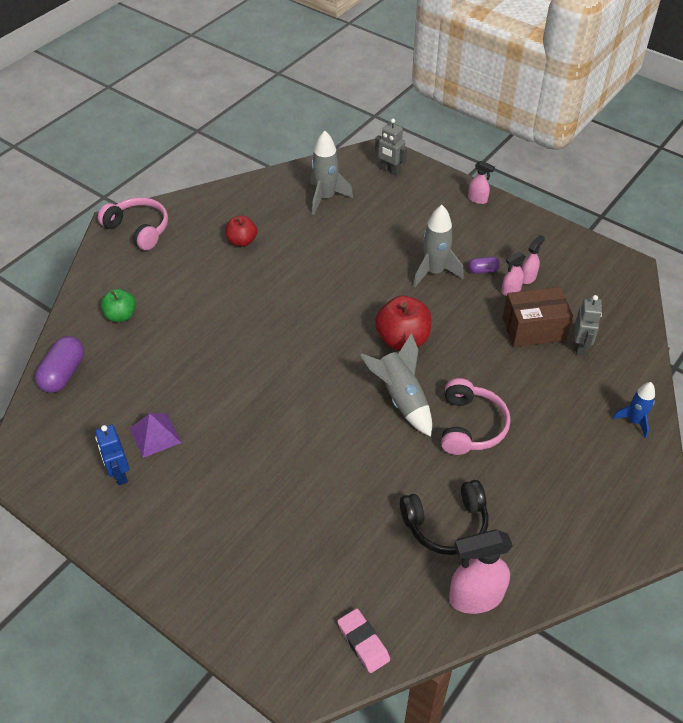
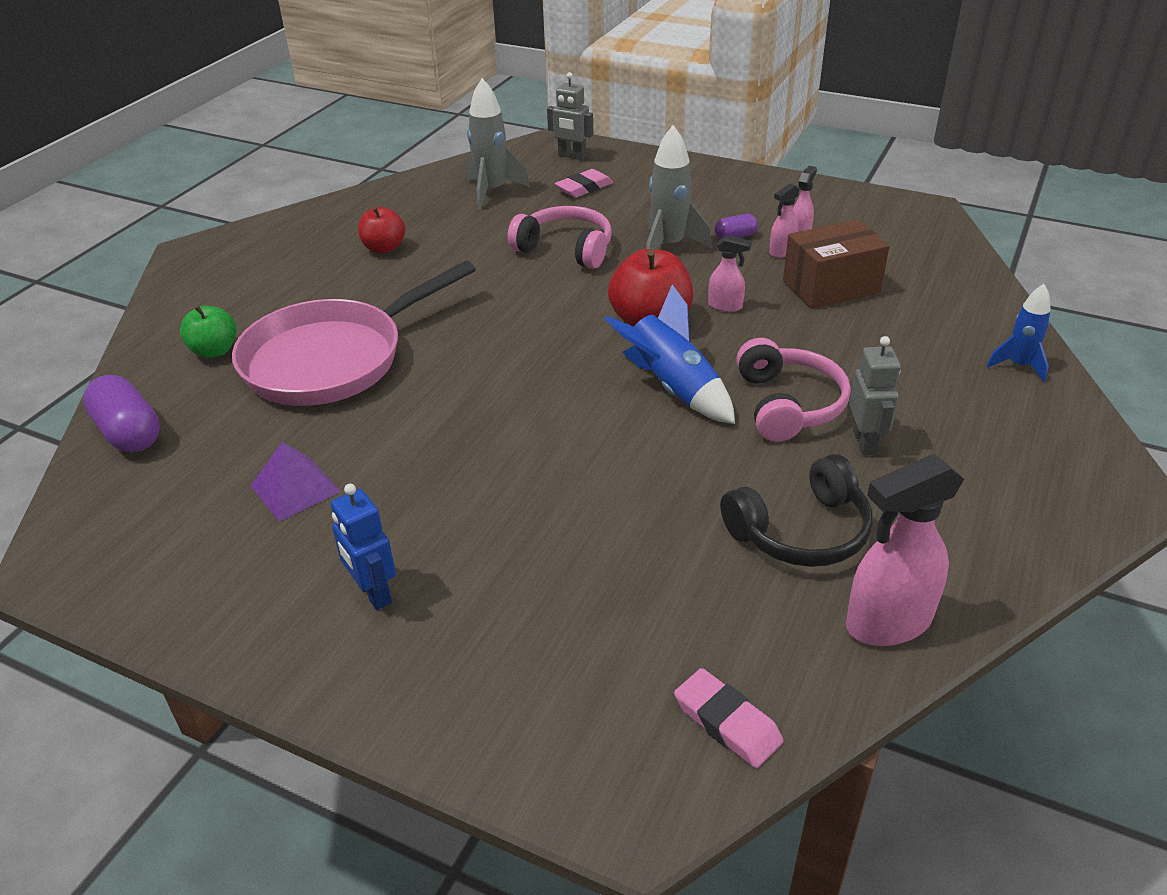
camera: 10 degrees left, 10 degrees down
(63, 374) = (129, 433): purple capsule -> purple capsule turned 45 degrees counterclockwise
(119, 474) = (242, 549): blue robot -> blue robot (373, 593)
(138, 229) = (227, 254): pink headphones -> pink headphones (565, 249)
(192, 336) = (332, 359): none -> pink pan
(390, 205) = (584, 188): none -> pink eraser
(401, 398) = (673, 388): grey rocket -> blue rocket
(477, 199) = (699, 170): pink spray bottle -> pink spray bottle (725, 306)
(580, 346) = (903, 296): grey robot -> grey robot (865, 442)

